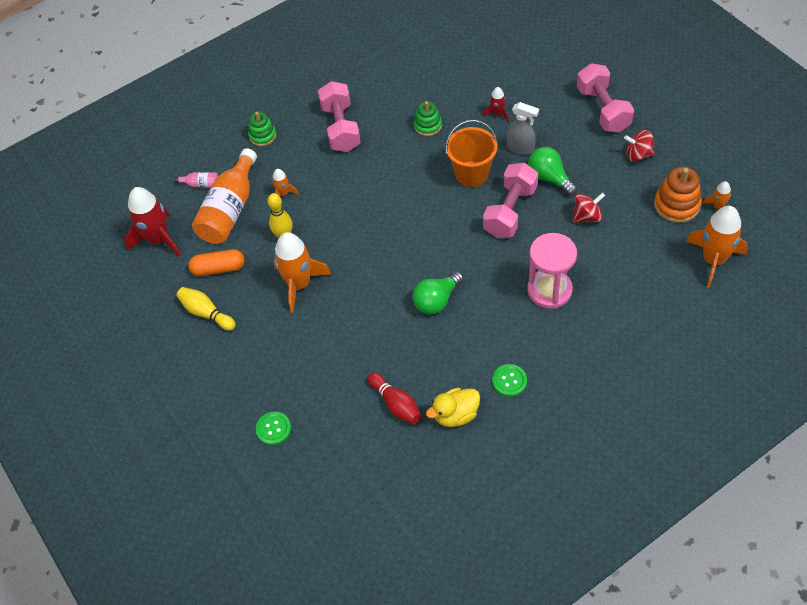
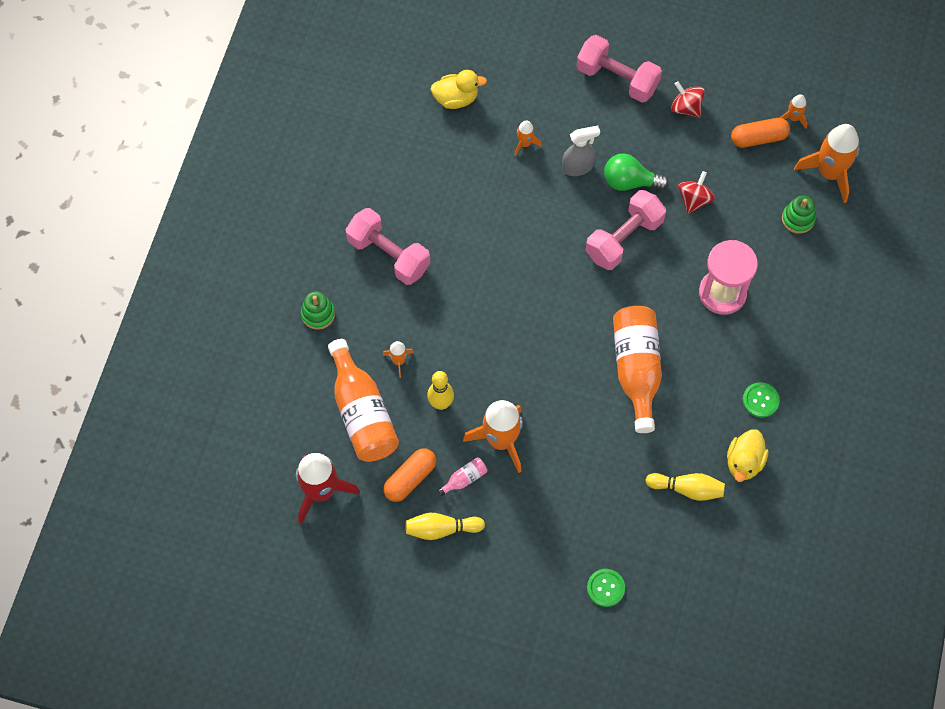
camera: 45 degrees left, 10 degrees up
(201, 184) = (306, 406): pink bottle -> pink bottle (464, 479)
(395, 404) = (687, 489): red bowling pin -> yellow bowling pin
(428, 126) = (471, 199): green stacking toy -> green stacking toy (797, 219)
(436, 300) = (636, 370): green light bulb -> orange bottle
(472, 174) = (557, 223): orange bucket -> none
(477, 62) = (456, 99): none -> yellow duck
(497, 113) = (525, 144): red rocket -> orange rocket
(510, 211) = (624, 239): pink dumbbell -> pink dumbbell turned 60 degrees clockwise
(638, 155) = (686, 108): red spinning top -> red spinning top turned 75 degrees clockwise
(676, 205) = (758, 138): orange stacking toy -> orange capsule

